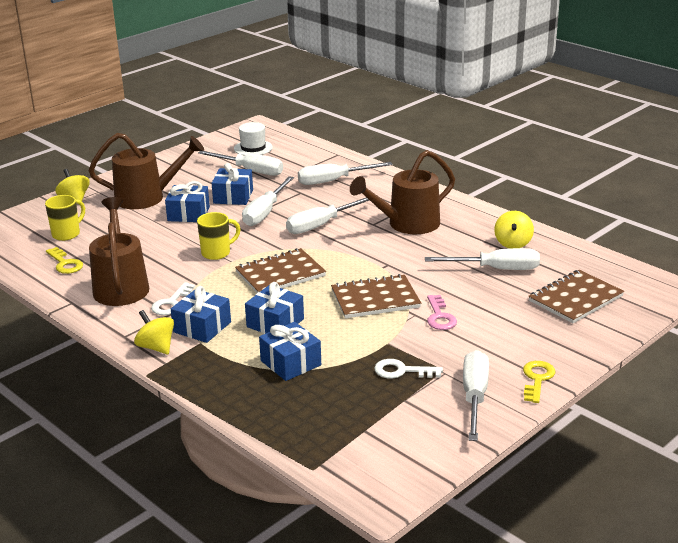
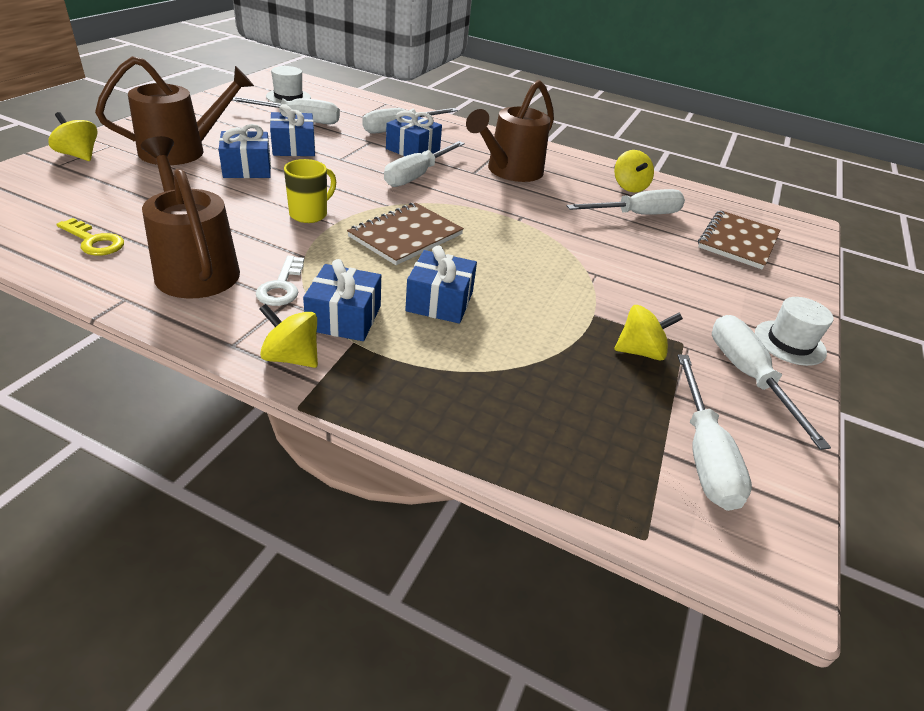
camera: 25 degrees left, 10 degrees up
(67, 234) = (83, 200): yellow mug -> none
(265, 212) = (343, 164): white screwdriver -> white screwdriver (703, 454)
(290, 363) = (496, 358): blue gift -> blue gift (413, 149)
(375, 299) = (538, 258): brown notebook -> none
(402, 371) = (640, 351): white key -> yellow spinning top
(439, 316) = (625, 274): pink key -> none
(537, 379) = (789, 343): yellow key -> white hat

